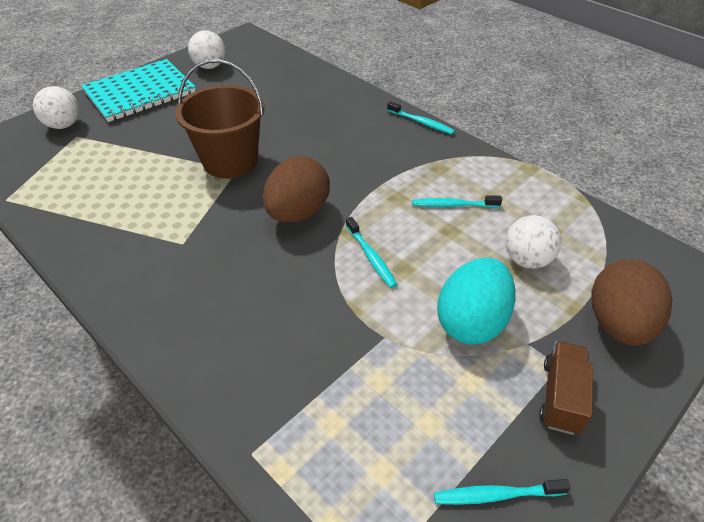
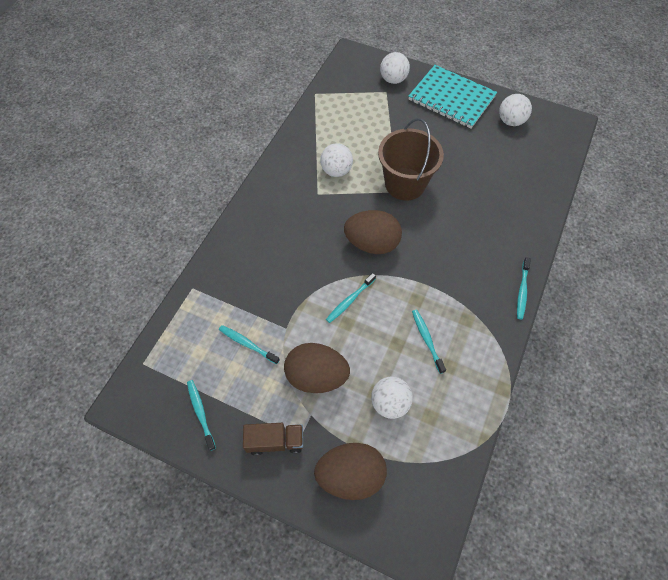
camera: 70 degrees right, 15 degrees up
(160, 214) = (336, 171): none -> white ball
(393, 394) = (247, 344): none -> turquoise toothbrush
(471, 322) = (316, 376): turquoise egg -> brown egg

